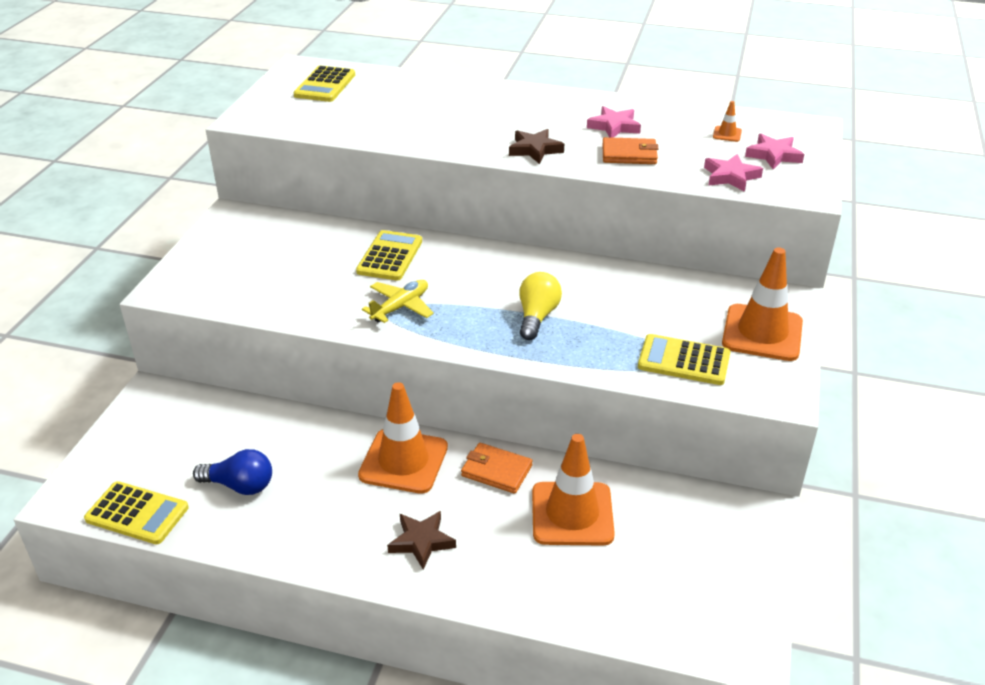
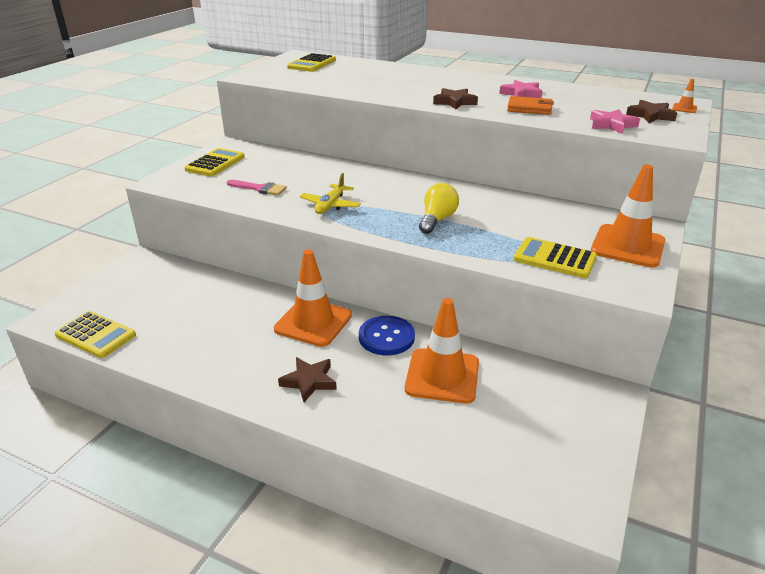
camera: 10 degrees right, 5 degrees down
(240, 485) = (180, 325): blue light bulb -> none
(300, 288) = (259, 188): none -> pink brush
(390, 256) = (334, 175): yellow calculator -> yellow calculator (215, 163)
(400, 307) = (330, 205): yellow plane -> yellow plane turned 150 degrees clockwise
(496, 471) = (386, 337): orange wallet -> blue button
(727, 134) = (613, 102): orange traffic cone -> orange traffic cone (684, 108)
(773, 155) = (650, 115): pink star -> brown star

